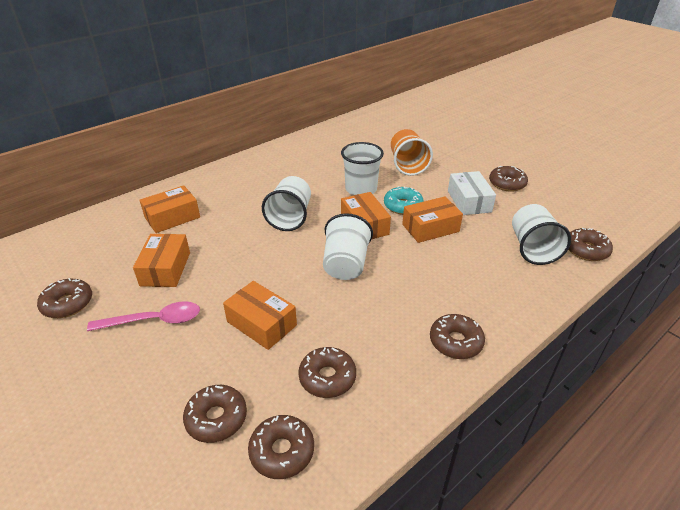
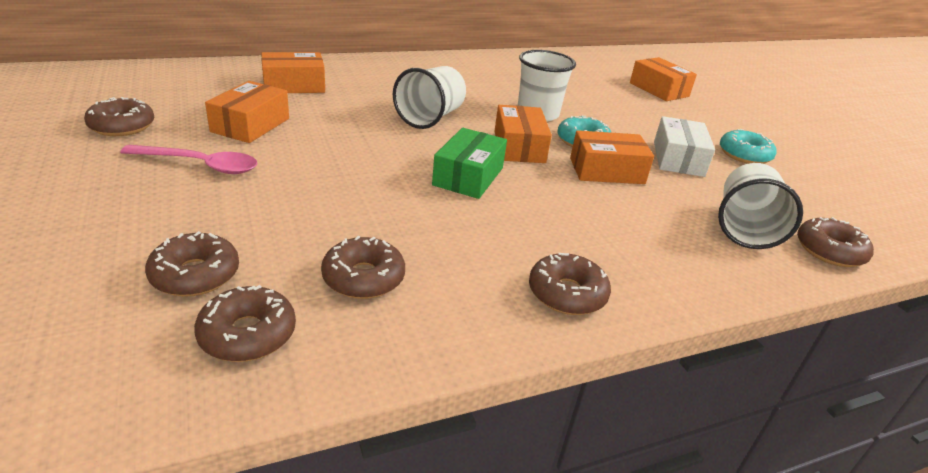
camera: 15 degrees right, 5 degrees down
(261, 323) = (321, 202): orange box -> orange box (659, 90)
(345, 264) = (468, 176): white cup -> green box
(407, 165) = (614, 107): orange cup -> none
(507, 184) = (744, 155): brown donut -> turquoise donut

